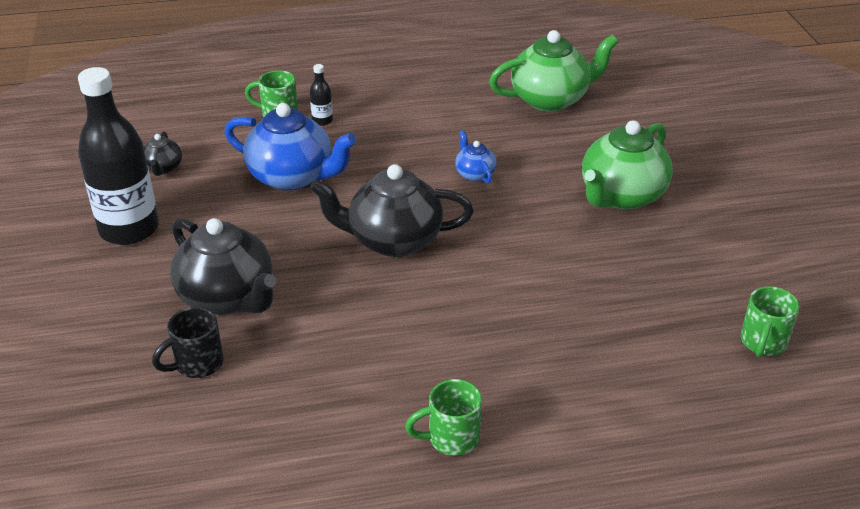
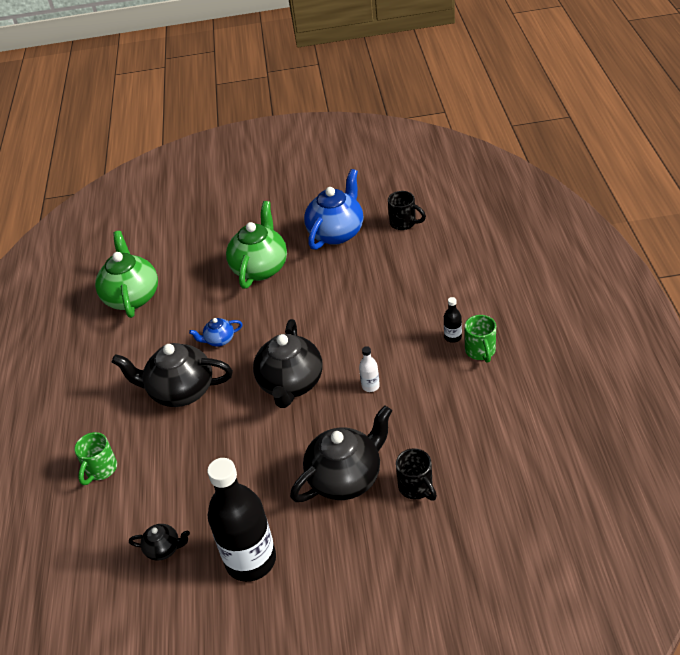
camera: 80 degrees left, 5 degrees up
(292, 177) = (198, 451): blue teapot -> blue teapot (336, 232)
(322, 121) = (120, 437): black bottle -> black bottle (453, 337)
(384, 314) = (370, 386): none -> white bottle
(388, 154) = (180, 391): none -> black teapot
(621, 196) = (260, 268): green teapot -> green teapot turned 120 degrees counterclockwise
(762, 343) = (404, 223): green mug -> black mug

